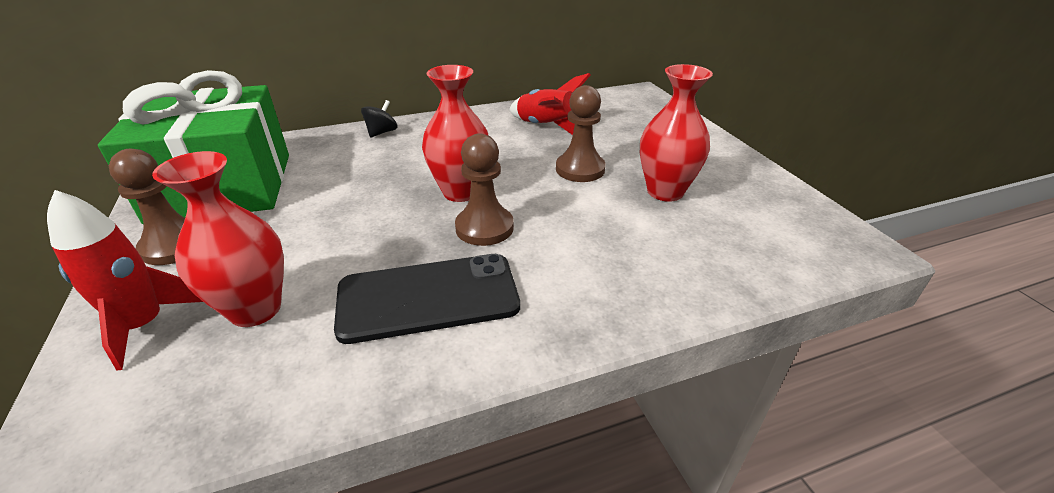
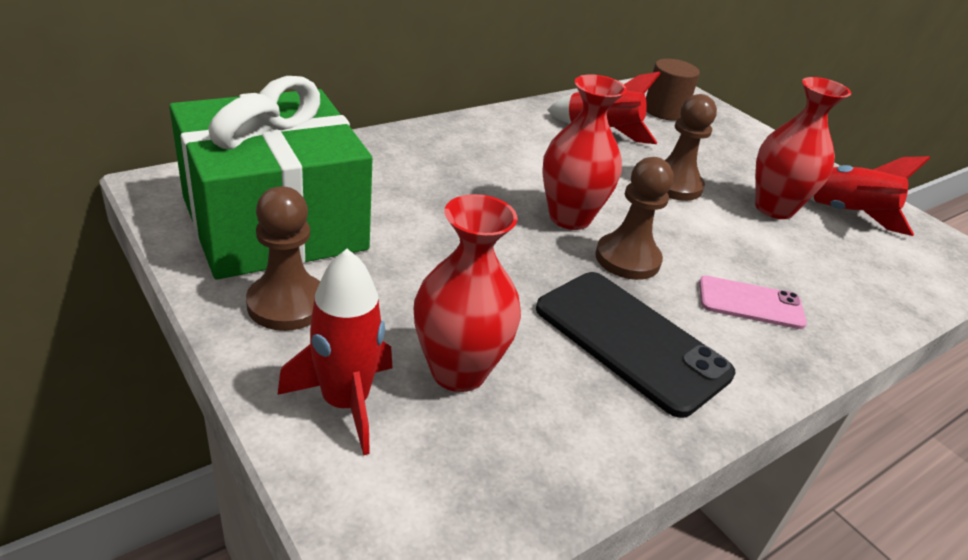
camera: 20 degrees left, 0 degrees up
(382, 132) = (414, 142): black spinning top -> none
(428, 298) = (631, 341): black phone -> black phone turned 75 degrees clockwise
(574, 273) = (750, 303): none -> pink phone
(619, 111) = (664, 111): none -> brown cylinder
(740, 199) = (847, 214): none -> red rocket

